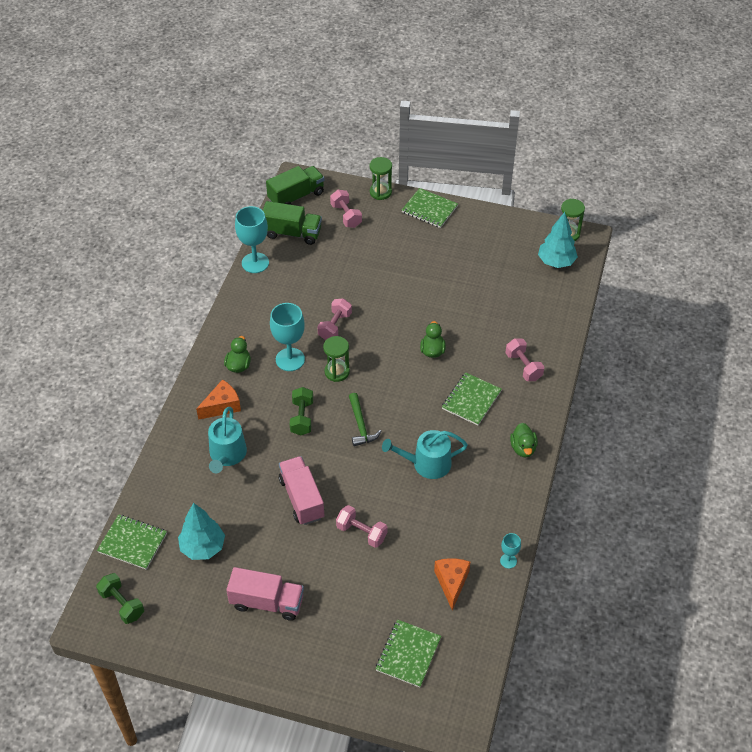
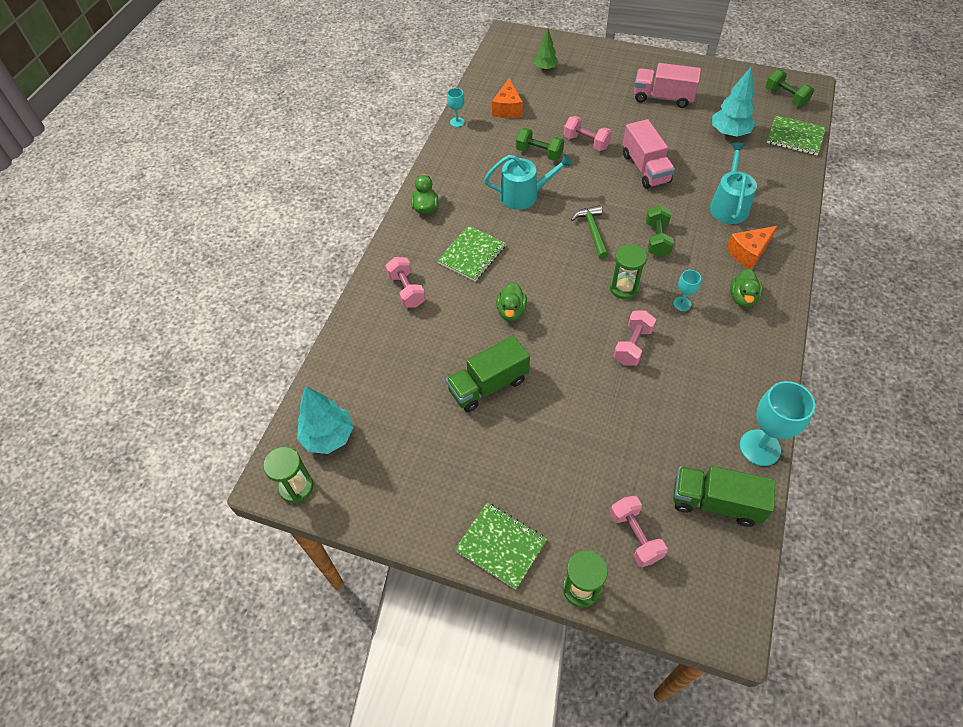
camera: 175 degrees left, 5 degrees up
(290, 359) = (682, 304): turquoise goblet -> turquoise goblet, size x0.51
(296, 196) = (723, 583): green truck -> green truck (488, 385)
(408, 654) = (545, 68): green notebook -> green tree
(413, 517) = (539, 153): none -> green dumbbell

